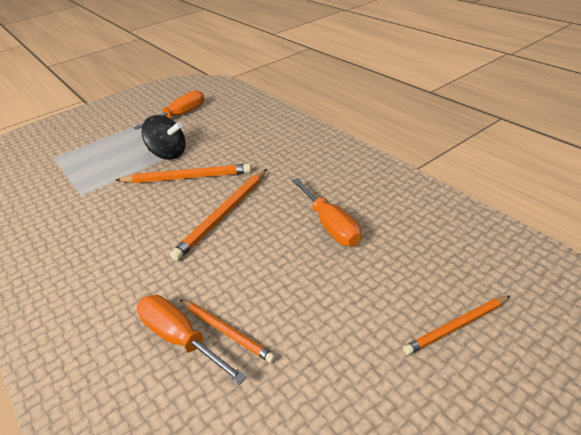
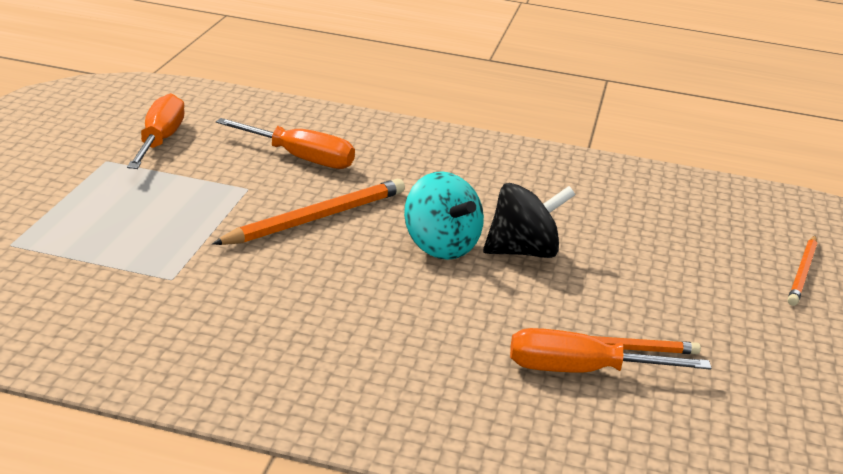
camera: 45 degrees left, 10 degrees down
(168, 154) = (233, 196): black spinning top -> black spinning top (523, 252)
(224, 215) = (440, 246): orange pencil -> turquoise spinning top
(330, 225) = (581, 224): orange screwdriver -> orange screwdriver (300, 158)

